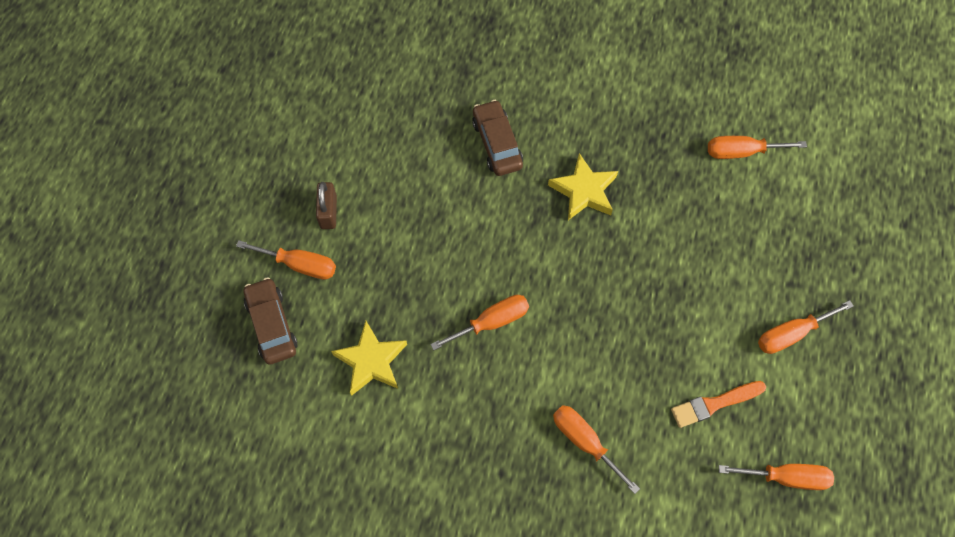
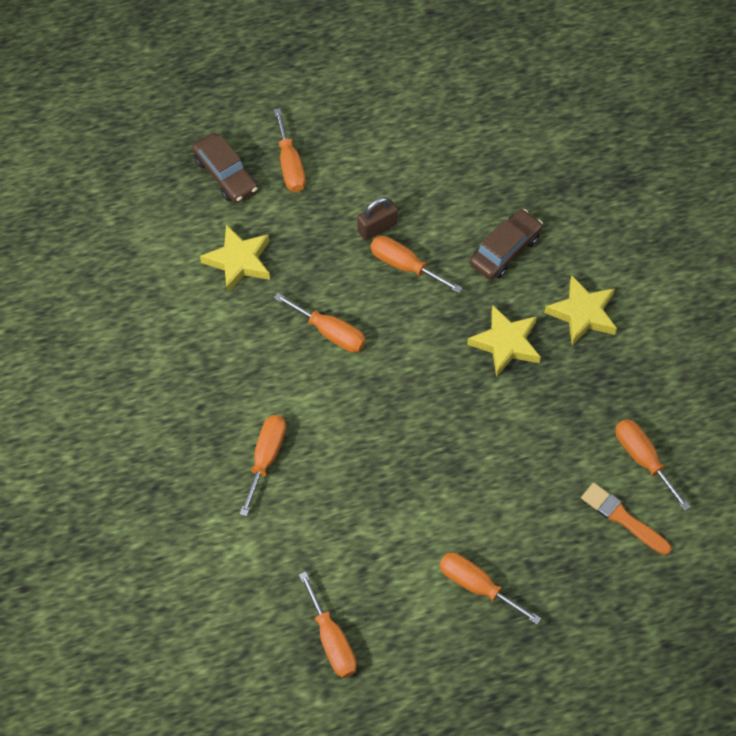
camera: 60 degrees right, 5 degrees down
(272, 325) = (226, 174): brown car -> brown car turned 105 degrees clockwise
(328, 212) = (351, 159): brown padlock -> brown padlock (377, 227)
(463, 227) = (404, 266): none -> orange screwdriver
(590, 121) = (582, 314): none -> yellow star
(714, 404) = (365, 548): orange brush -> orange brush (623, 518)

